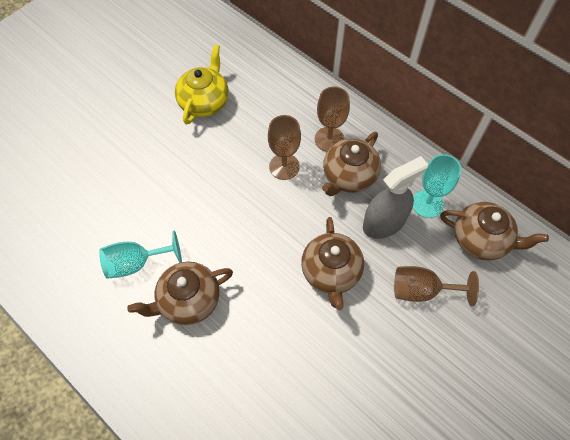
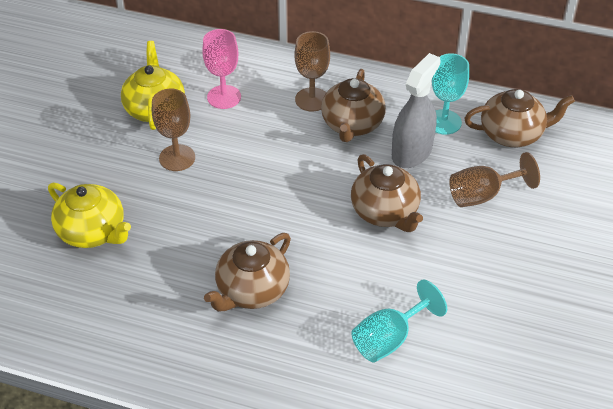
camera: 25 degrees left, 15 degrees down
(103, 196) = (93, 232): none -> yellow teapot
(136, 263) = (172, 279): turquoise goblet -> turquoise goblet (389, 338)
(261, 111) = (224, 97): none -> pink goblet
(284, 166) = (279, 138): brown goblet -> brown goblet (177, 158)

